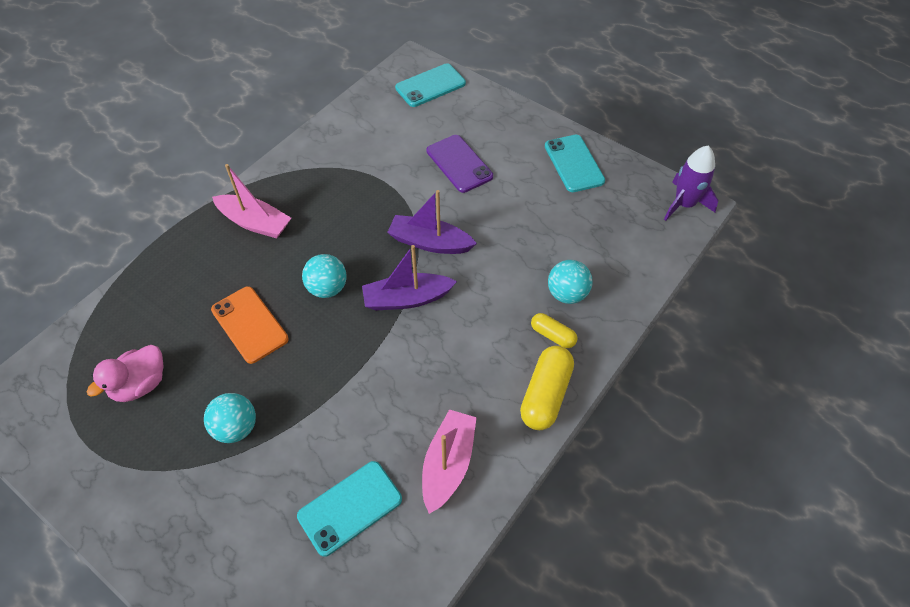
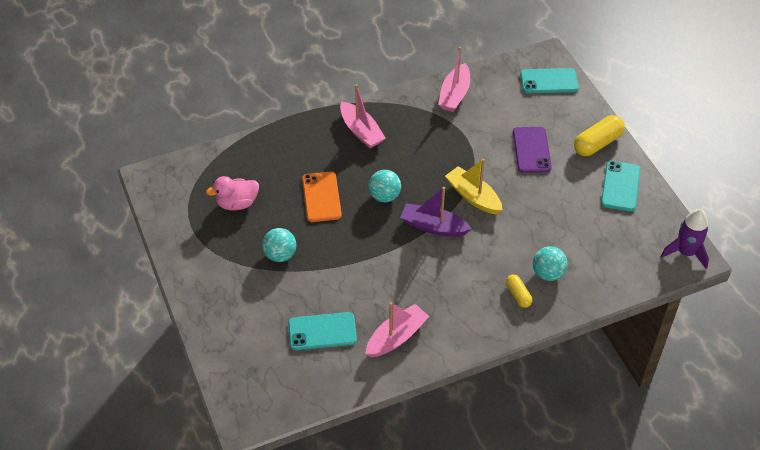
camera: 30 degrees right, 5 degrees down
(339, 138) = (454, 95): none -> pink boat
(430, 242) = (473, 196): purple boat -> yellow boat
(545, 395) = (487, 328): yellow capsule -> yellow capsule (597, 143)

